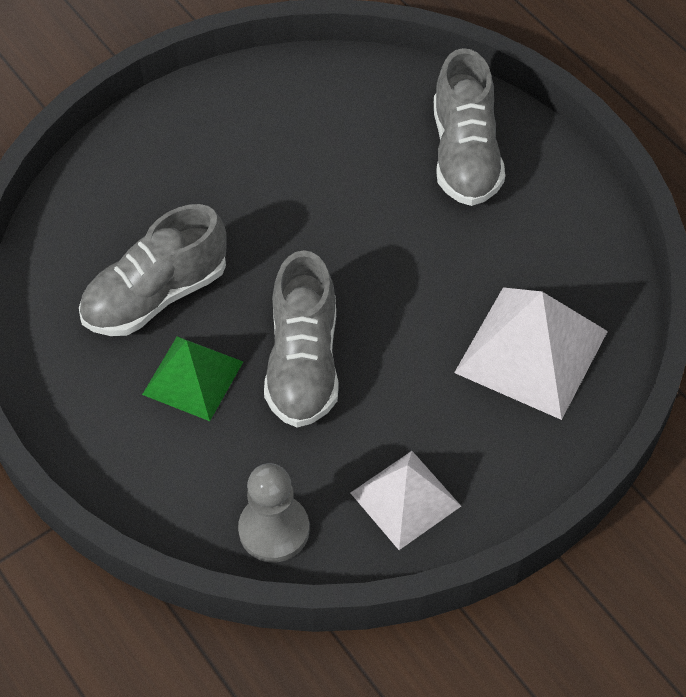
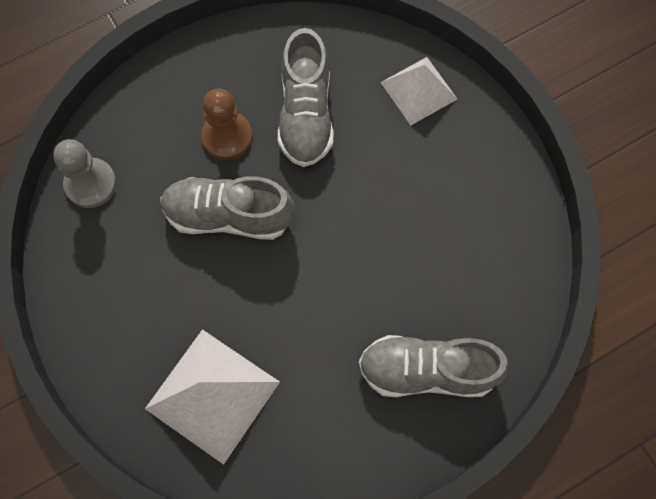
camera: 95 degrees right, 15 degrees up
(156, 295) = (306, 114): grey shoe -> grey shoe turned 150 degrees counterclockwise
(193, 378) = (227, 136): green pyramid -> brown pawn
(405, 499) = (97, 278): white pyramid -> white pyramid (419, 90)

